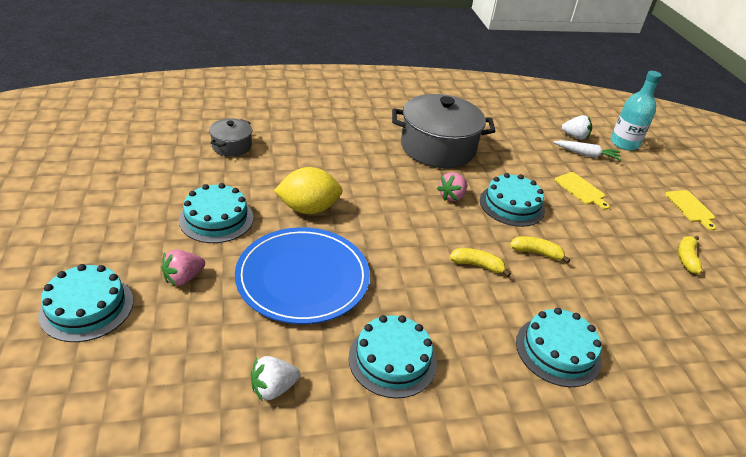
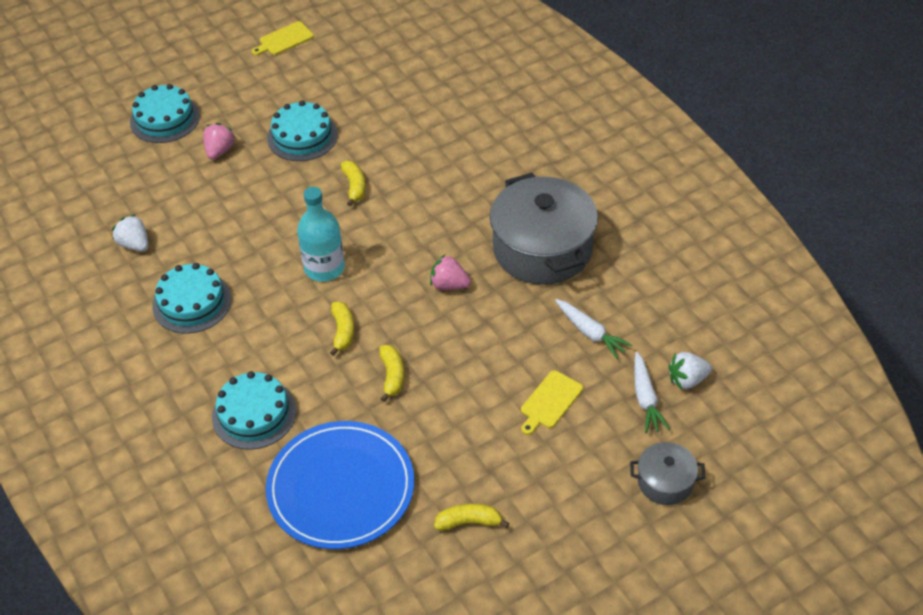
camera: 75 degrees right, 10 degrees up
(183, 278) = (220, 151): pink strawberry -> pink strawberry turned 75 degrees clockwise
(232, 146) = (419, 97): grey pot -> grey pot (665, 482)
(303, 278) = (257, 217): blue plate -> blue plate (341, 488)
(308, 209) = (354, 186): yellow lemon -> yellow banana
(512, 205) = (468, 340): turquoise cake -> none
(524, 155) = (590, 333): none -> white carrot
(575, 137) = (687, 380): white strawberry -> white strawberry turned 75 degrees clockwise
(624, 143) = (717, 440): turquoise bottle -> turquoise bottle (324, 268)
(690, 208) = (592, 527): yellow cutting board -> yellow cutting board (284, 39)

